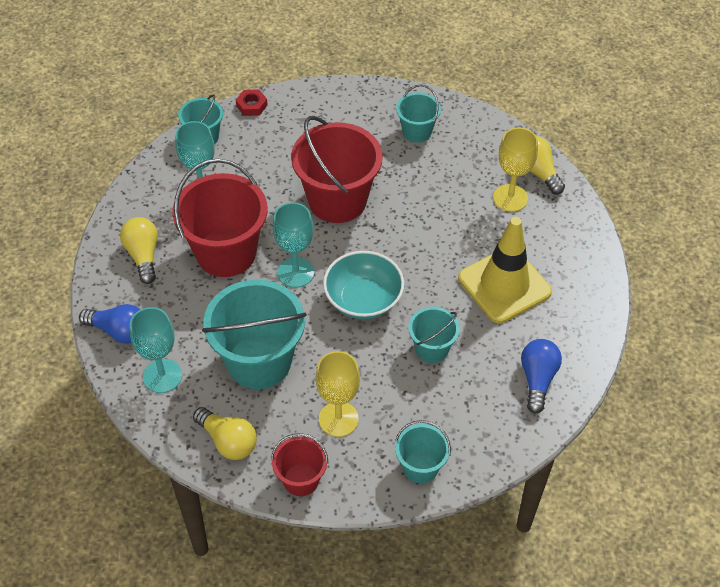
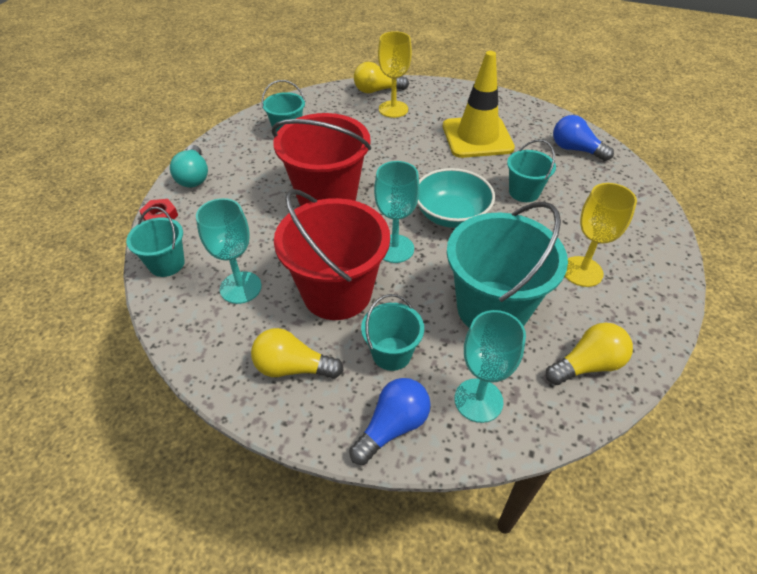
camera: 65 degrees left, 5 degrees down
(301, 480) = (648, 320): red bucket -> none
(311, 100) = (194, 176): none -> turquoise light bulb
(420, 467) = (647, 236): turquoise bucket -> turquoise bucket (391, 353)

